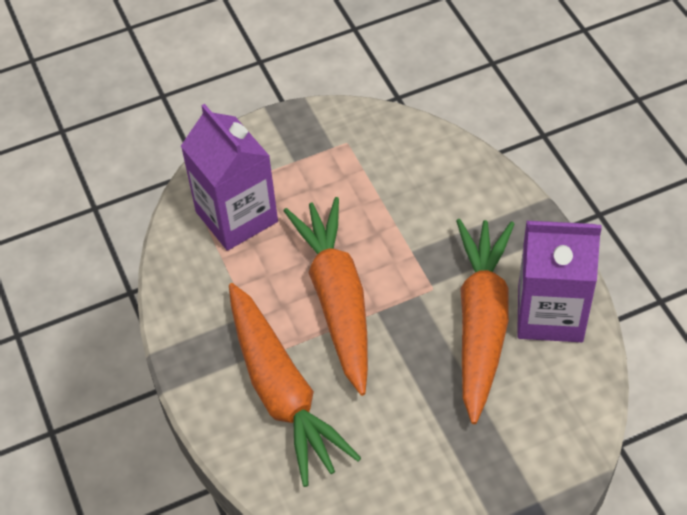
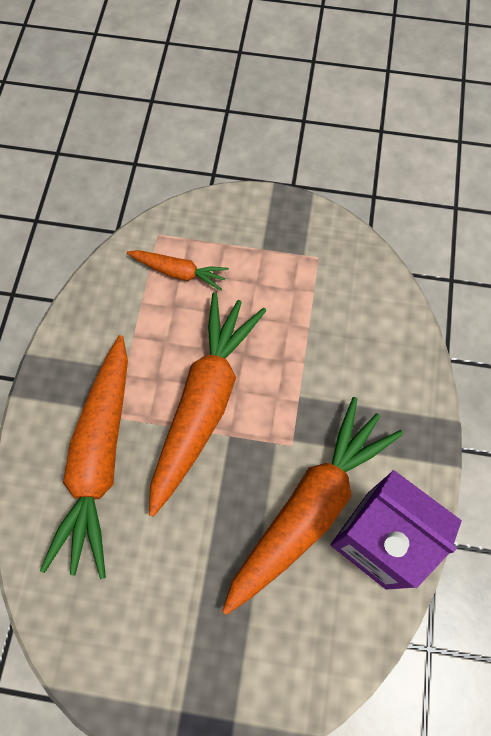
camera: 30 degrees right, 15 degrees up
(236, 217) = (179, 272): purple carton -> orange carrot

